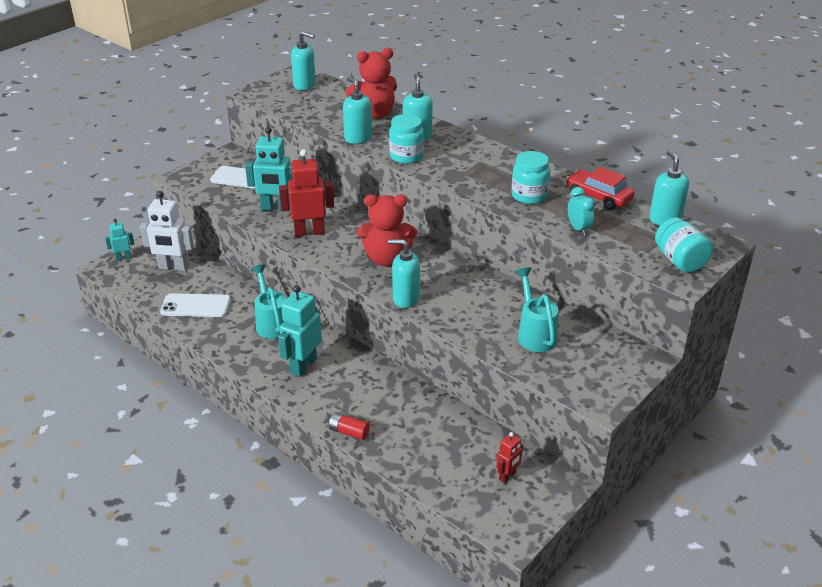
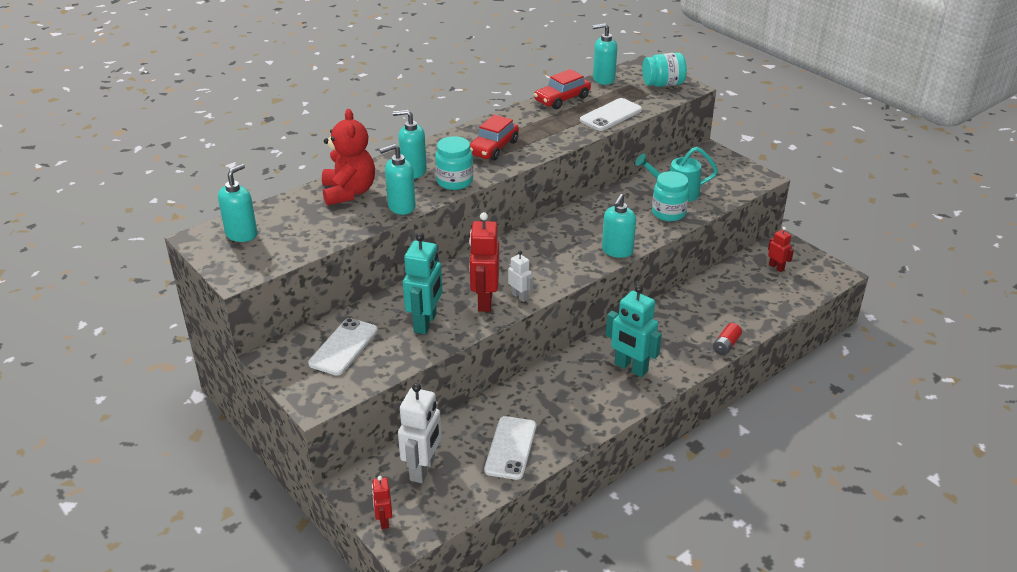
camera: 80 degrees left, 0 degrees up
(123, 258) = (384, 521): turquoise robot -> red robot
(271, 323) = (555, 387): turquoise watering can -> none
(319, 249) = (519, 296): none -> white robot
(387, 259) = (549, 255): red teddy bear -> none
(475, 169) = (493, 148): none -> red car
(529, 196) = (551, 128): turquoise jar -> turquoise jar (668, 213)
(578, 229) = (611, 115): turquoise clock -> white phone

